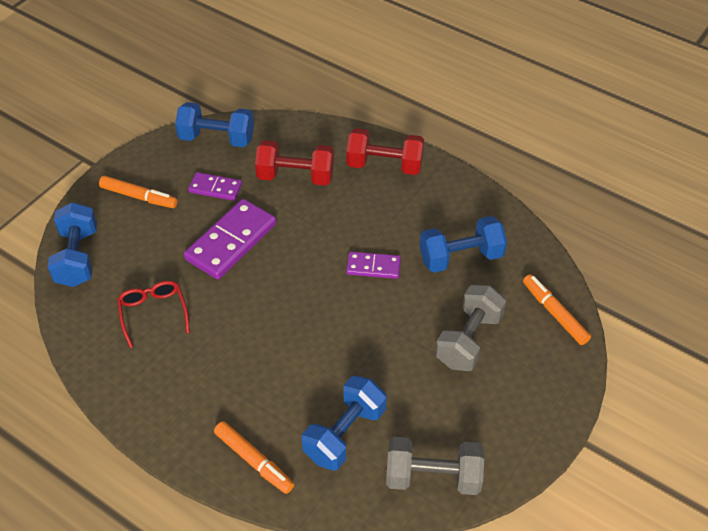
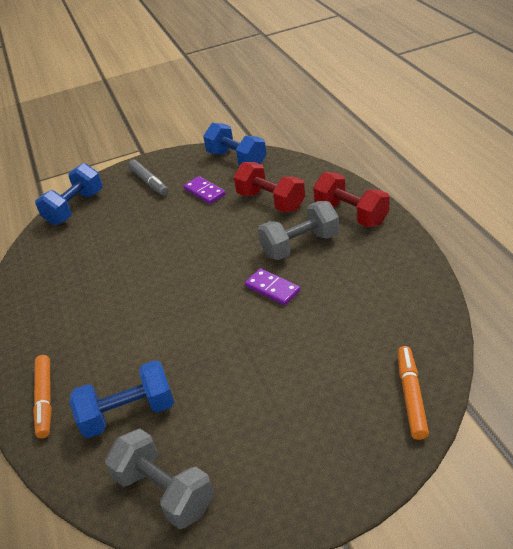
camera: 40 degrees right, 10 degrees down
(139, 197) = (149, 182): orange marker -> grey marker
(153, 313) = (84, 261): red glasses -> none
(231, 241) = (181, 231): purple domino -> none
(460, 257) = (357, 309): blue dumbbell -> none
(468, 340) = (304, 383): grey dumbbell -> grey dumbbell (300, 245)

